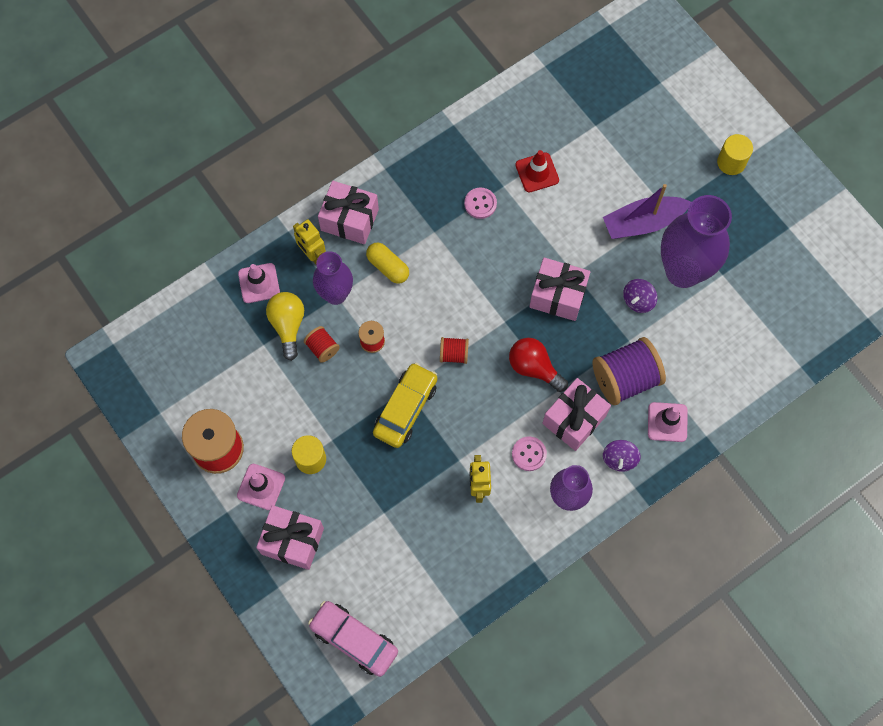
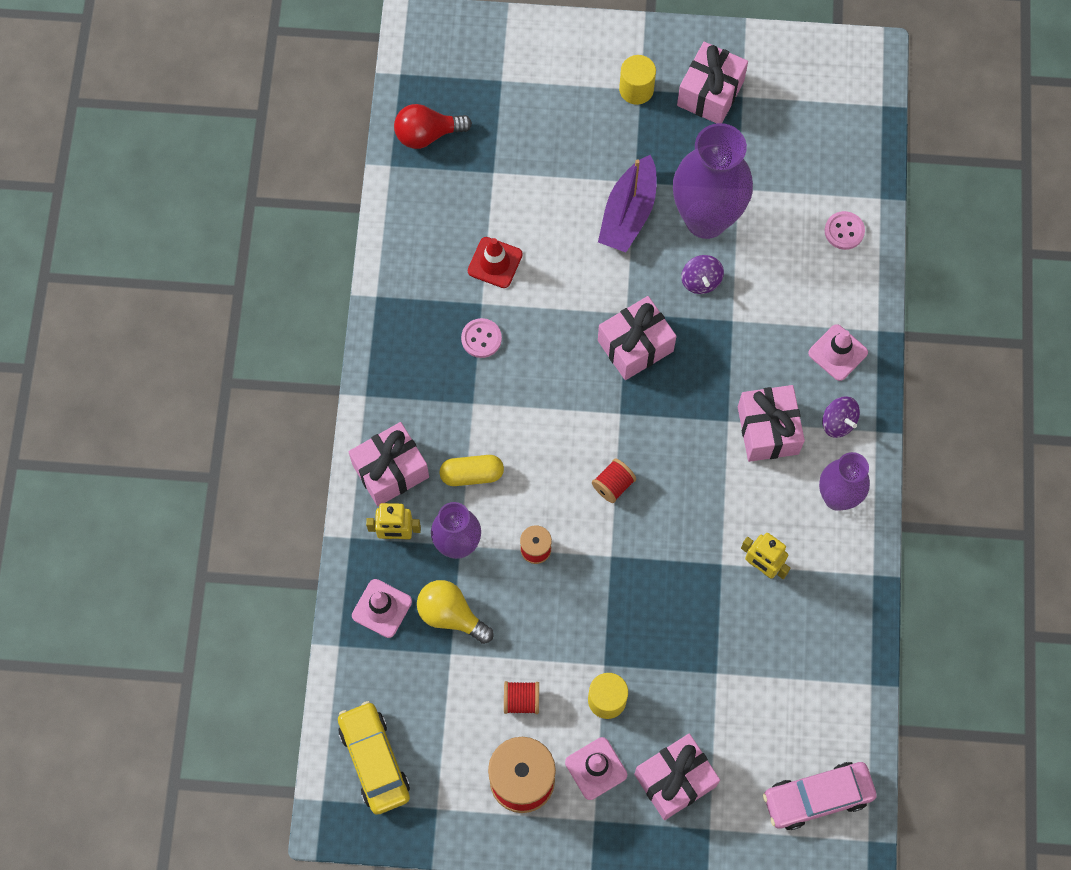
camera: 50 degrees left, 0 degrees up
(322, 348) = (503, 601): red spool -> red spool (521, 700)
(405, 409) = (630, 572): yellow car -> yellow car (374, 760)
(529, 454) = (768, 497): pink button -> pink button (844, 231)
(534, 368) = (688, 424): red light bulb -> red light bulb (427, 134)
(625, 378) = (766, 354): purple spool -> none
(772, 207) = (710, 93): none -> pink gift

